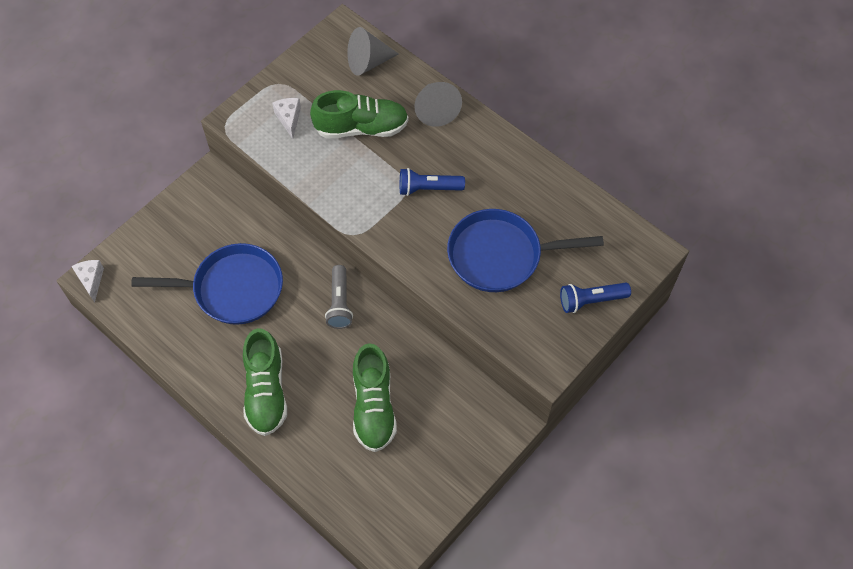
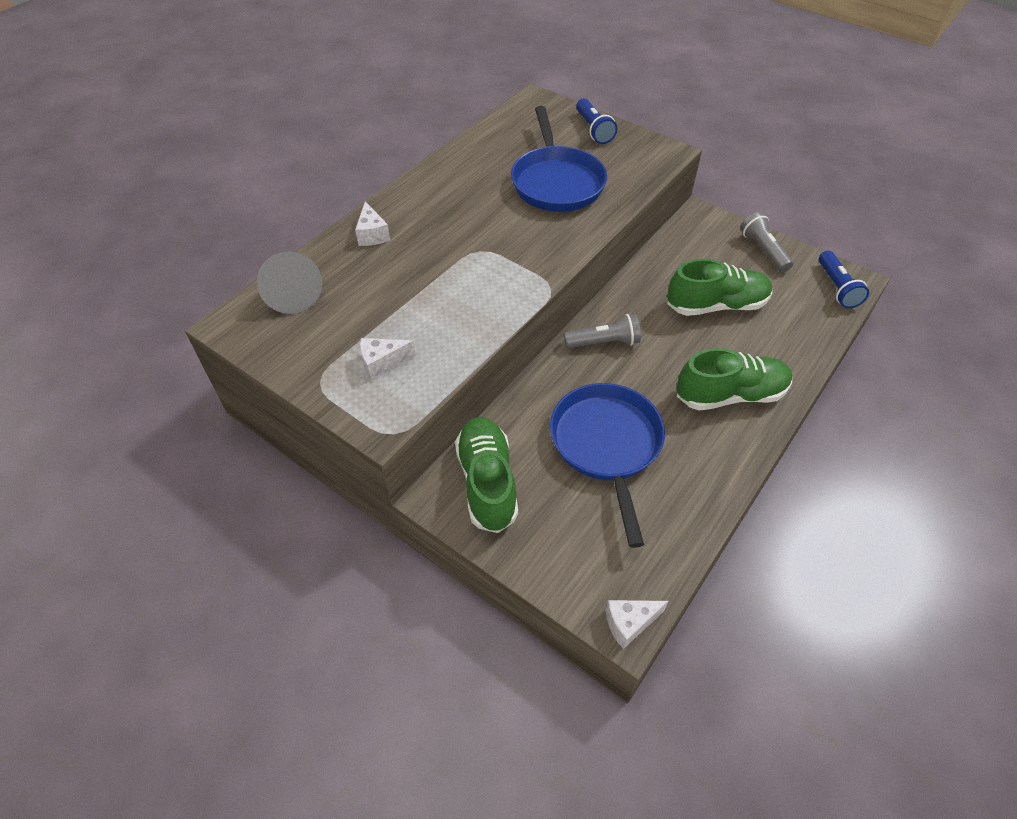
camera: 95 degrees left, 10 degrees down
(361, 128) = (397, 293): green shoe -> green shoe (487, 482)
(428, 188) = (481, 234): blue flashlight -> blue flashlight (837, 288)
(436, 110) = (372, 234): grey cone -> white cheese
(448, 473) = (763, 250): none -> grey flashlight

